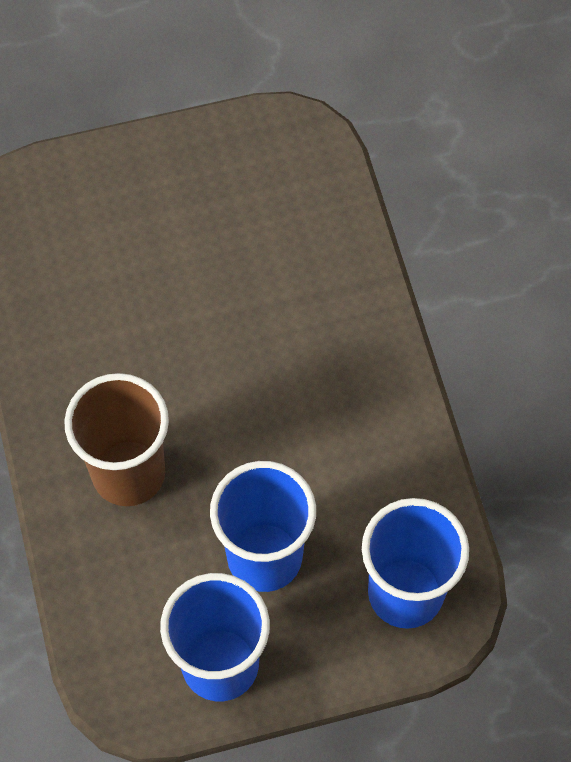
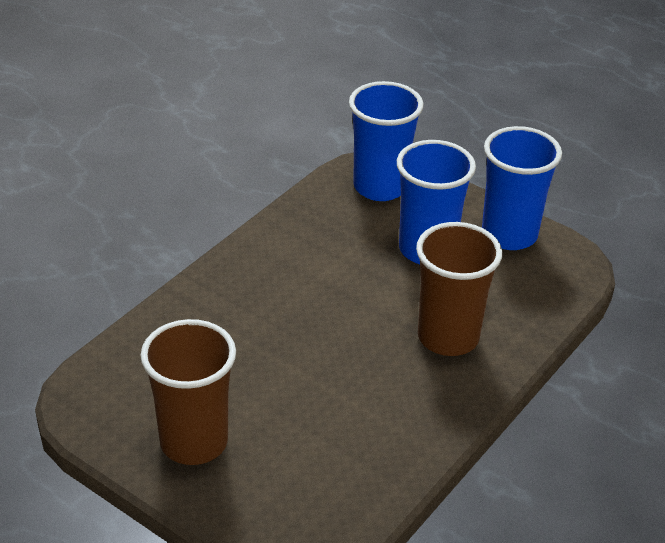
camera: 130 degrees left, 25 degrees down
(181, 183) = (194, 442): none -> brown cup

